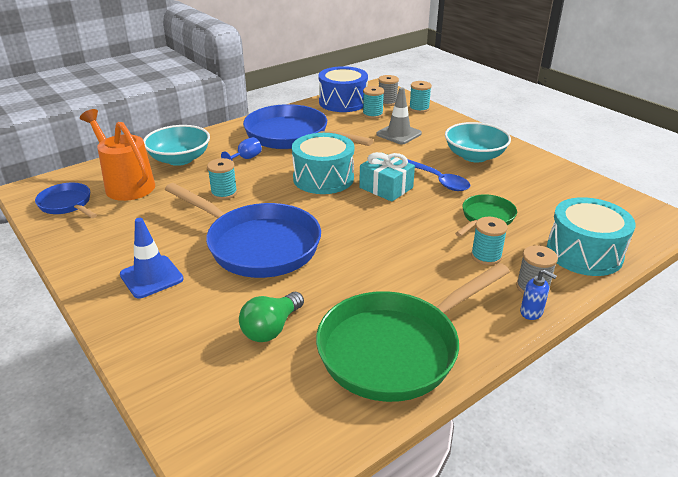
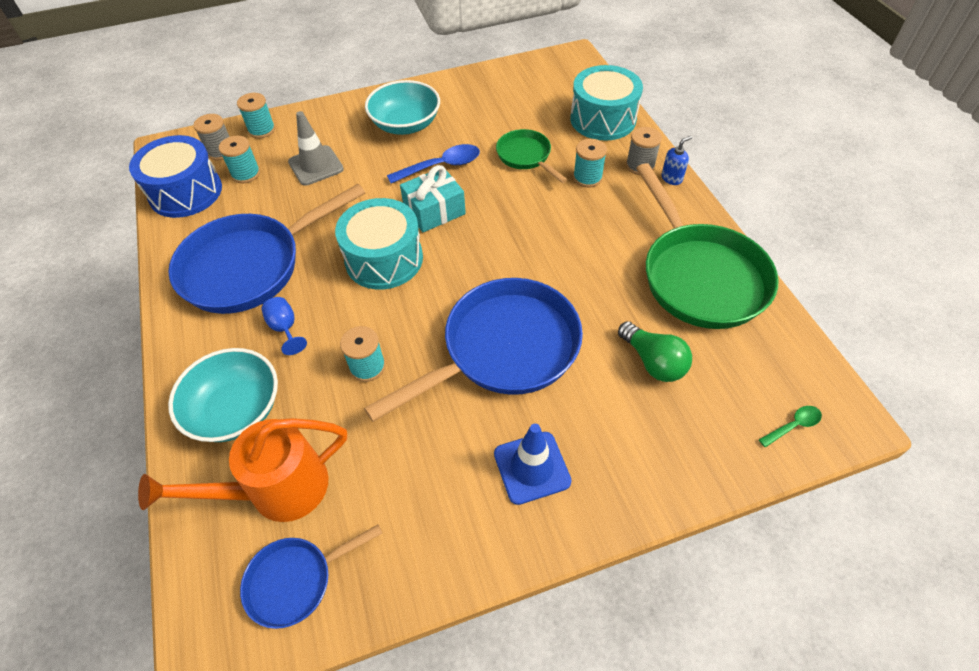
camera: 70 degrees left, 20 degrees up
(220, 439) = (793, 425): none -> green spoon

